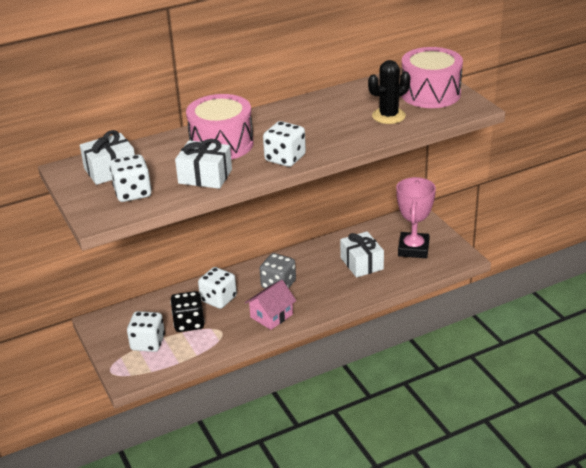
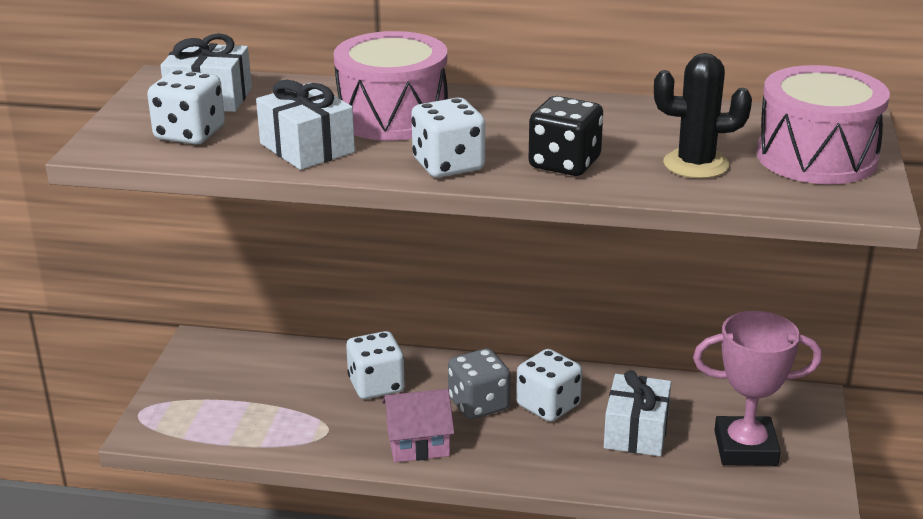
camera: 35 degrees right, 5 degrees down
(148, 343) = (223, 399): white dice -> white dice (548, 405)
(189, 323) = (302, 399): black dice -> black dice (564, 163)
(413, 249) = (745, 448): pink trophy -> pink trophy turned 45 degrees clockwise

